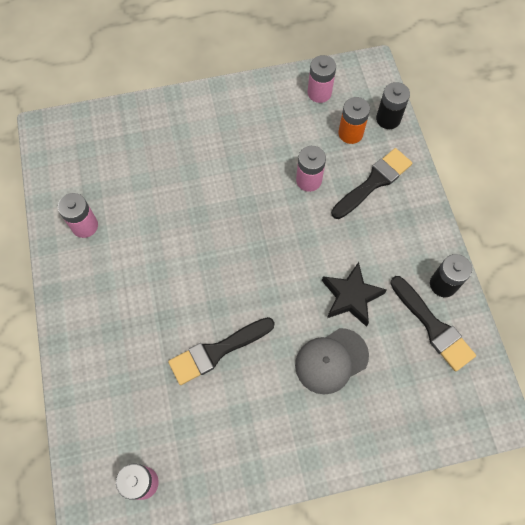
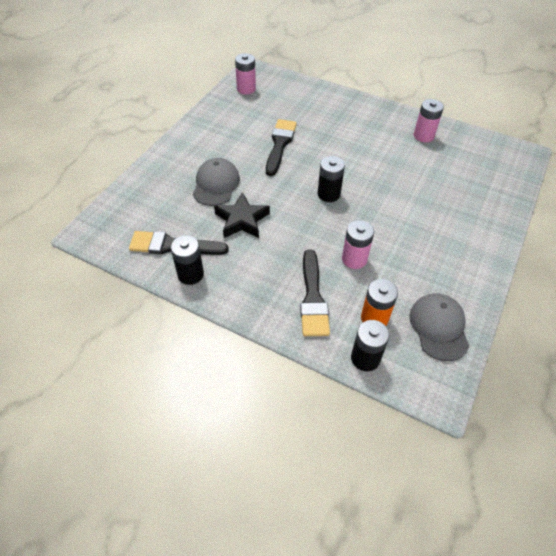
camera: 130 degrees right, 15 degrees down
(251, 251) = (328, 194): none -> black battery
(319, 93) = (439, 327): pink battery -> grey cap

